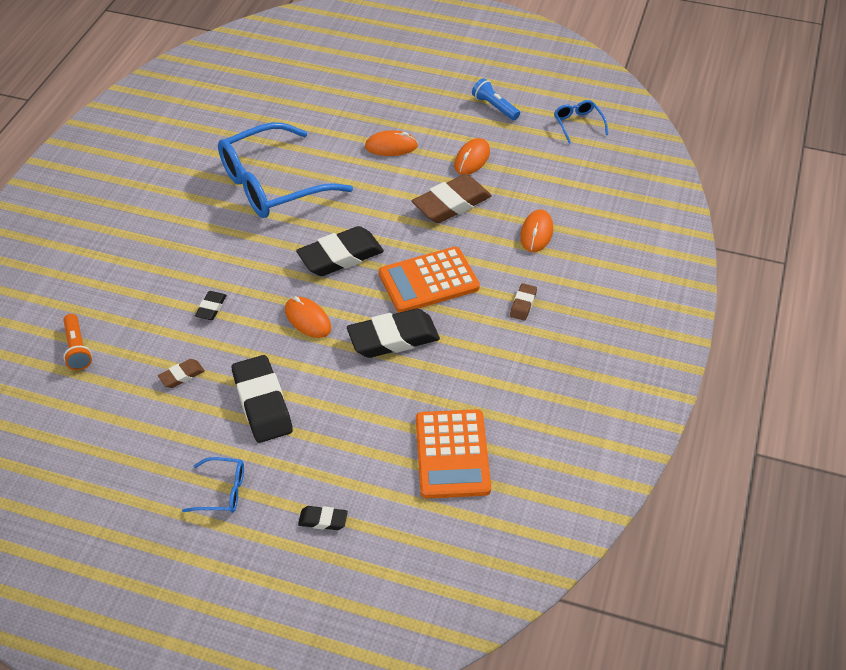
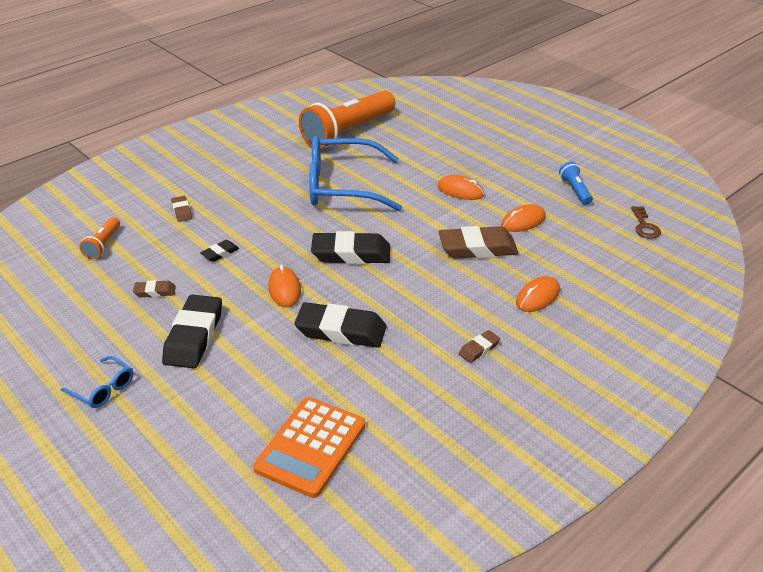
camera: 30 degrees right, 10 degrees down
(128, 277) = (182, 211): none -> brown eraser
(225, 116) = (348, 132): none -> orange flashlight
(323, 520) = (156, 449): black eraser -> none
(428, 281) = (409, 298): orange calculator -> none
(578, 124) = (644, 226): blue glasses -> brown key

